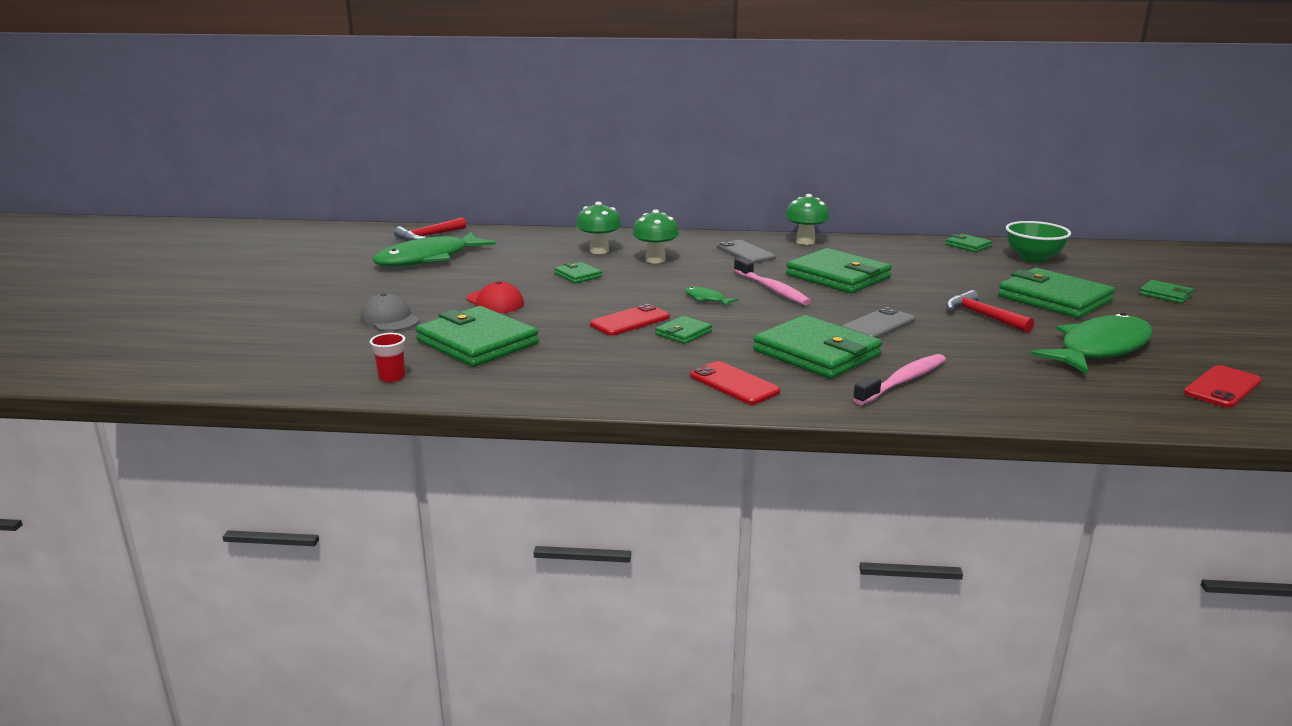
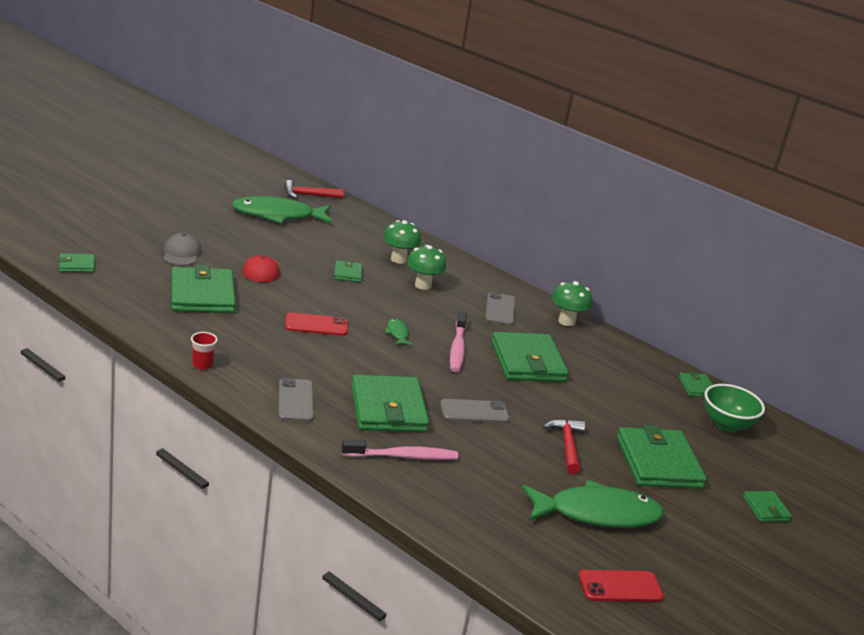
camera: 30 degrees right, 5 degrees up
(392, 377) = (121, 295): red cup -> red cup (202, 365)
(683, 333) = (333, 350): green wallet -> green wallet (76, 265)
(734, 384) = (295, 400): red phone -> grey phone

